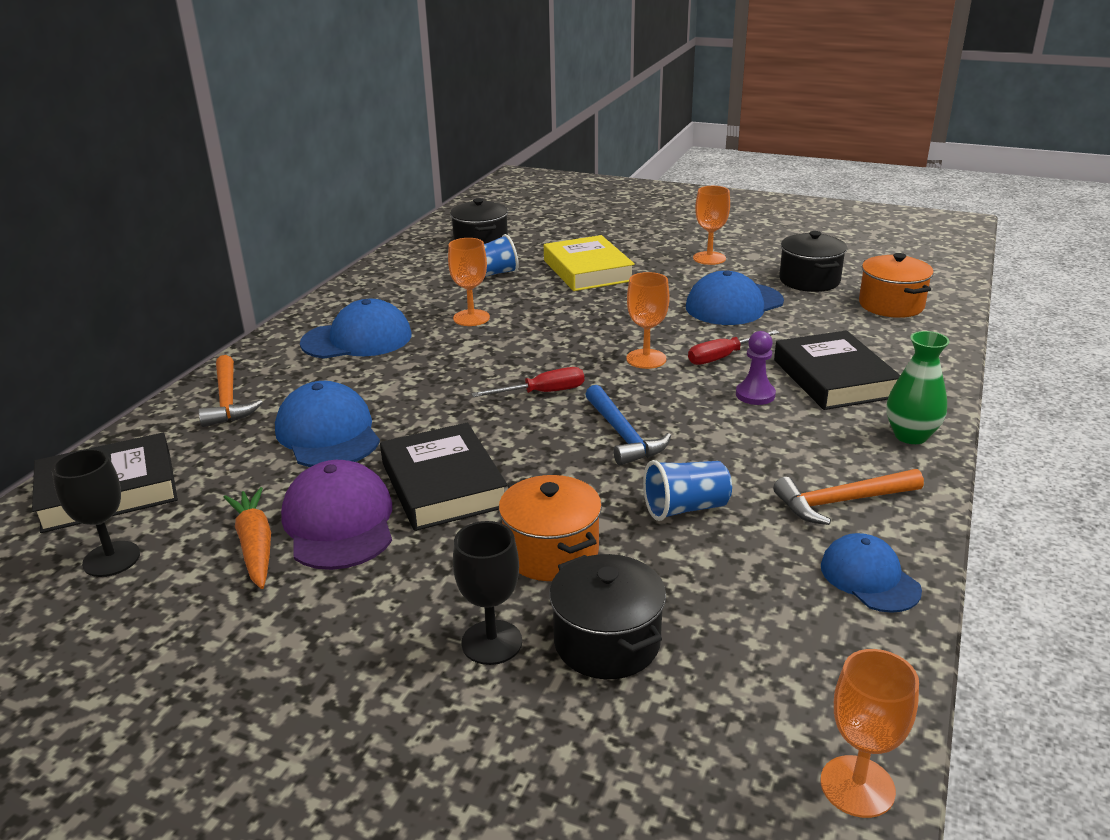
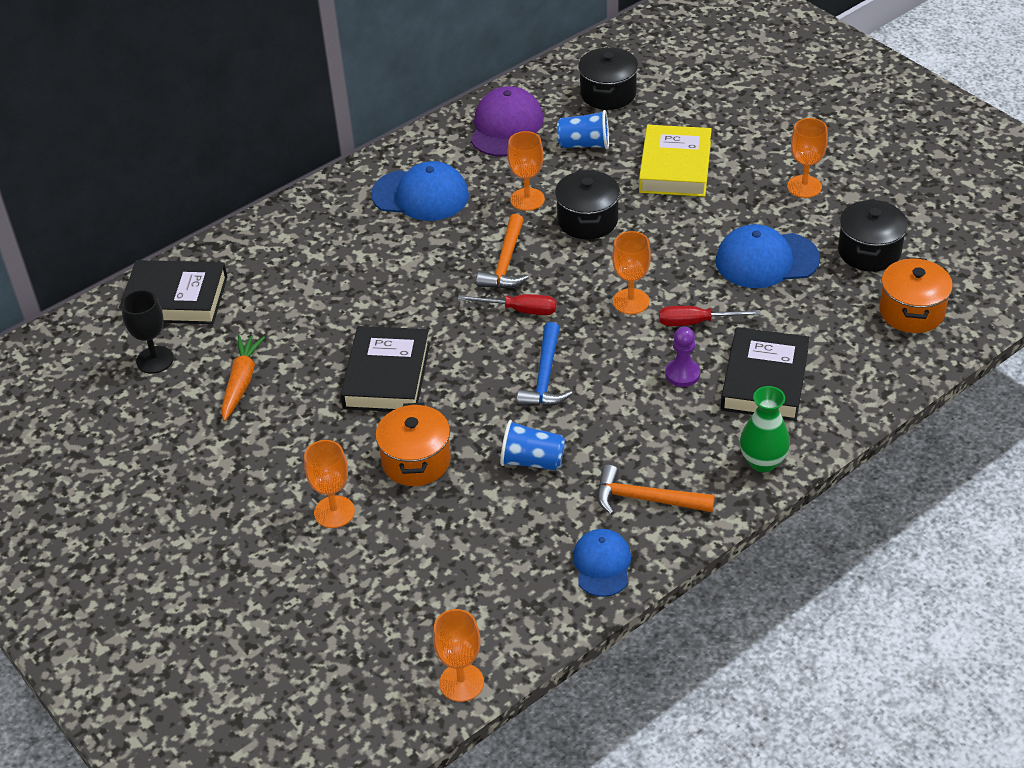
camera: 30 degrees right, 15 degrees up
(228, 401) = (290, 235): orange hammer -> orange hammer (506, 263)
(328, 433) = (340, 296): blue cap -> none
(339, 522) = (301, 383): purple cap -> purple cap (506, 127)
(491, 642) = (334, 512): black goblet -> orange goblet
(607, 642) = (399, 540): black pot -> black pot (587, 220)

